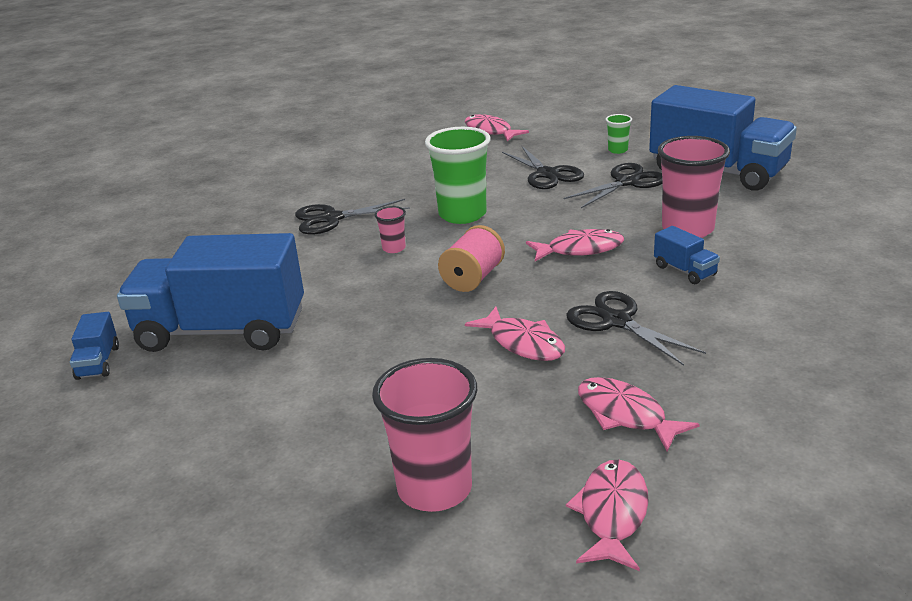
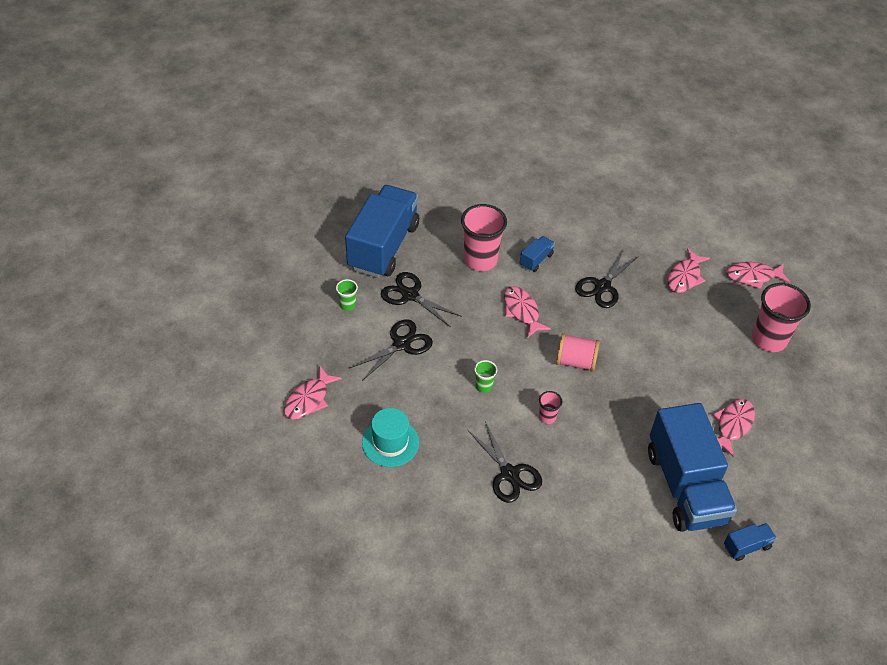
camera: 110 degrees left, 20 degrees up
(414, 163) = (390, 442): none -> turquoise hat
(462, 214) = (484, 386): green cup -> green cup, size x0.46
(523, 343) = (639, 325): pink fish -> pink fish (733, 425)

